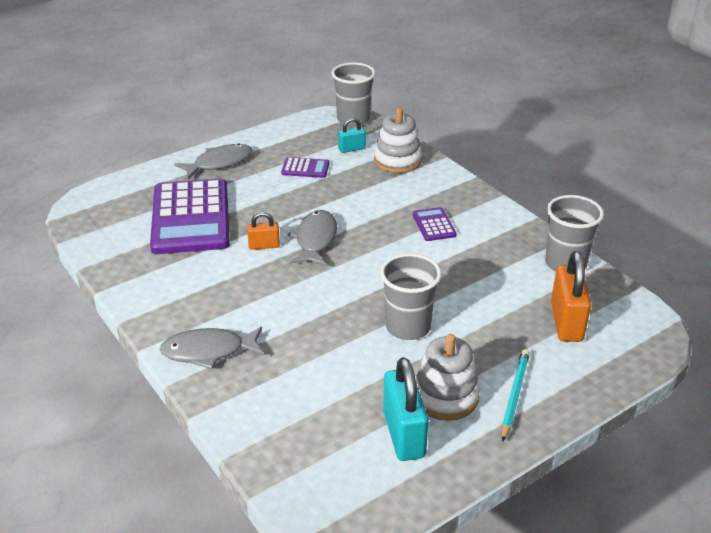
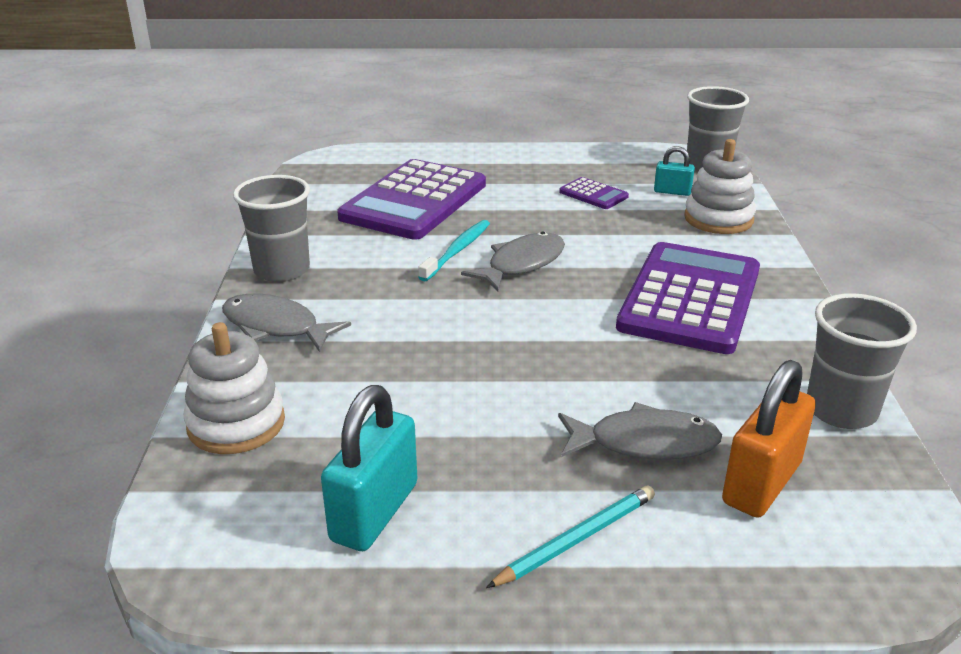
camera: 35 degrees right, 5 degrees down
(219, 163) = (504, 163): grey fish -> grey fish (645, 442)
(264, 246) = (457, 251): orange padlock -> turquoise toothbrush
(408, 327) = (524, 395): grey cup -> grey cup (282, 270)
(434, 225) = (690, 298): purple calculator -> purple calculator, size x2.35
(445, 396) = (479, 495): white stacking toy -> white stacking toy (236, 424)

